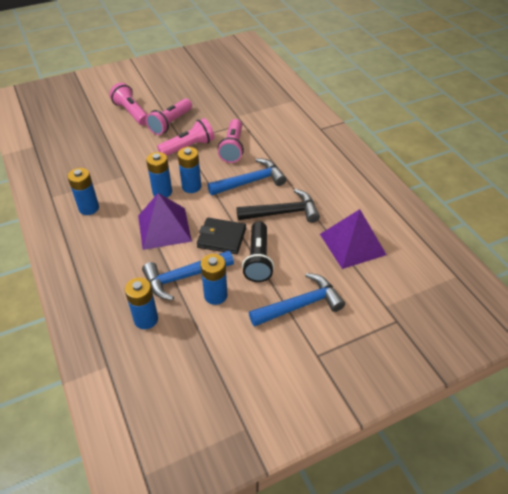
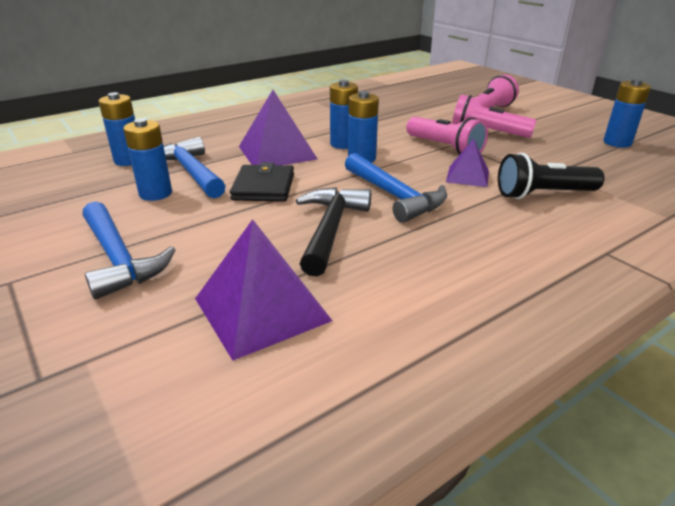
camera: 80 degrees right, 15 degrees down
(89, 208) = (301, 116): blue battery -> blue battery (617, 143)
(233, 148) = (467, 176): pink flashlight -> purple pyramid
(258, 259) = (221, 217): black flashlight -> black flashlight (543, 194)
(283, 212) = (330, 229): black hammer -> black hammer turned 150 degrees counterclockwise

